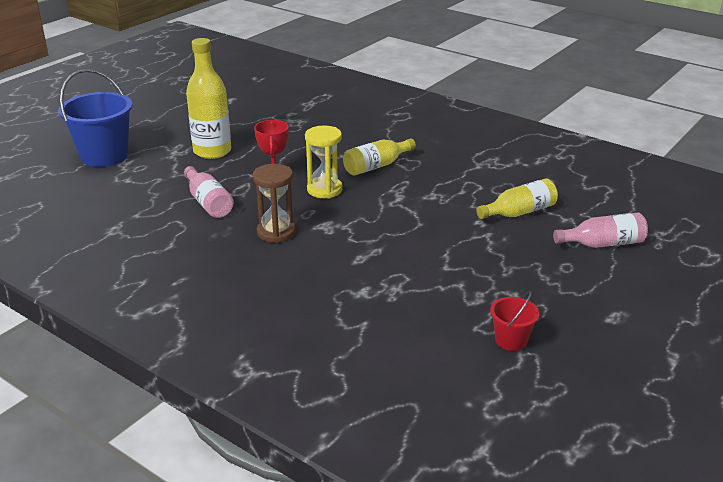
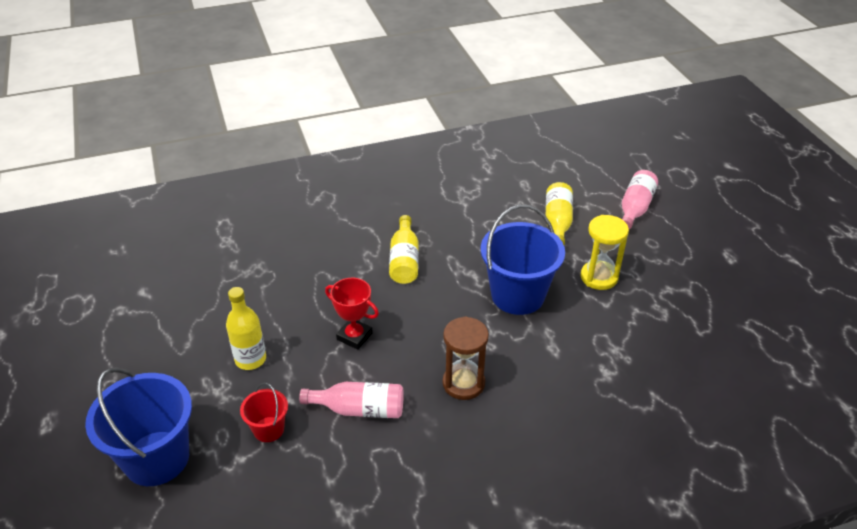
camera: 55 degrees left, 10 degrees up
(212, 151) = (250, 359): yellow bottle -> yellow bottle, size x0.66
(324, 190) = (415, 314): yellow hourglass -> yellow hourglass (599, 277)
(401, 223) = (517, 295): none -> blue bucket
(511, 340) = (727, 322): red bucket -> red bucket (268, 429)

